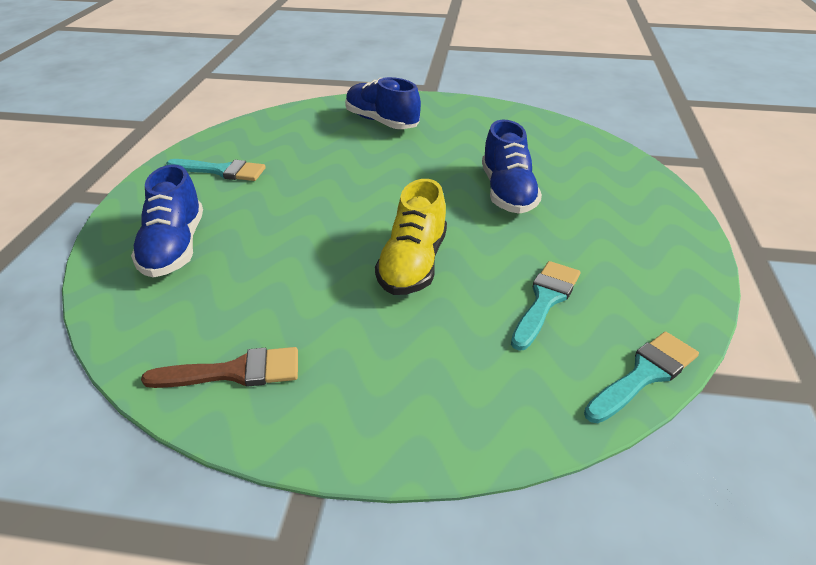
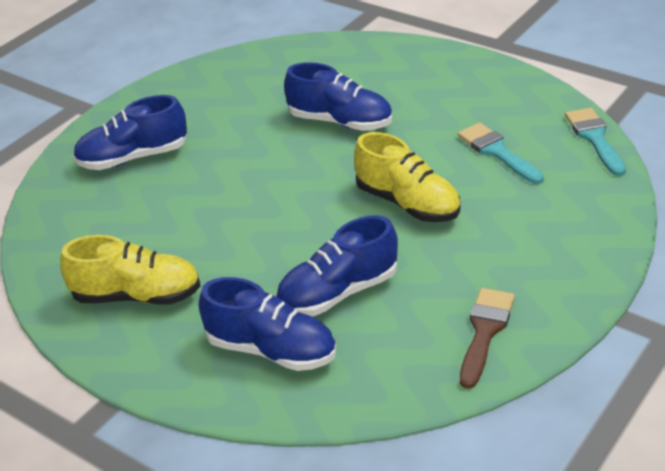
camera: 60 degrees left, 0 degrees up
(221, 171) = (137, 296): turquoise brush -> yellow shoe
(260, 261) = (338, 293): none -> blue shoe

